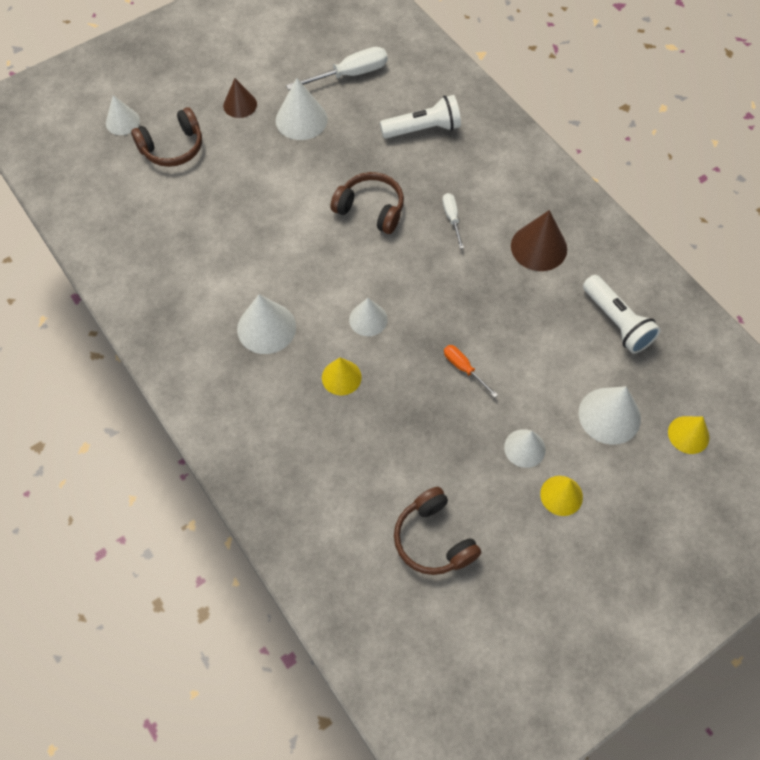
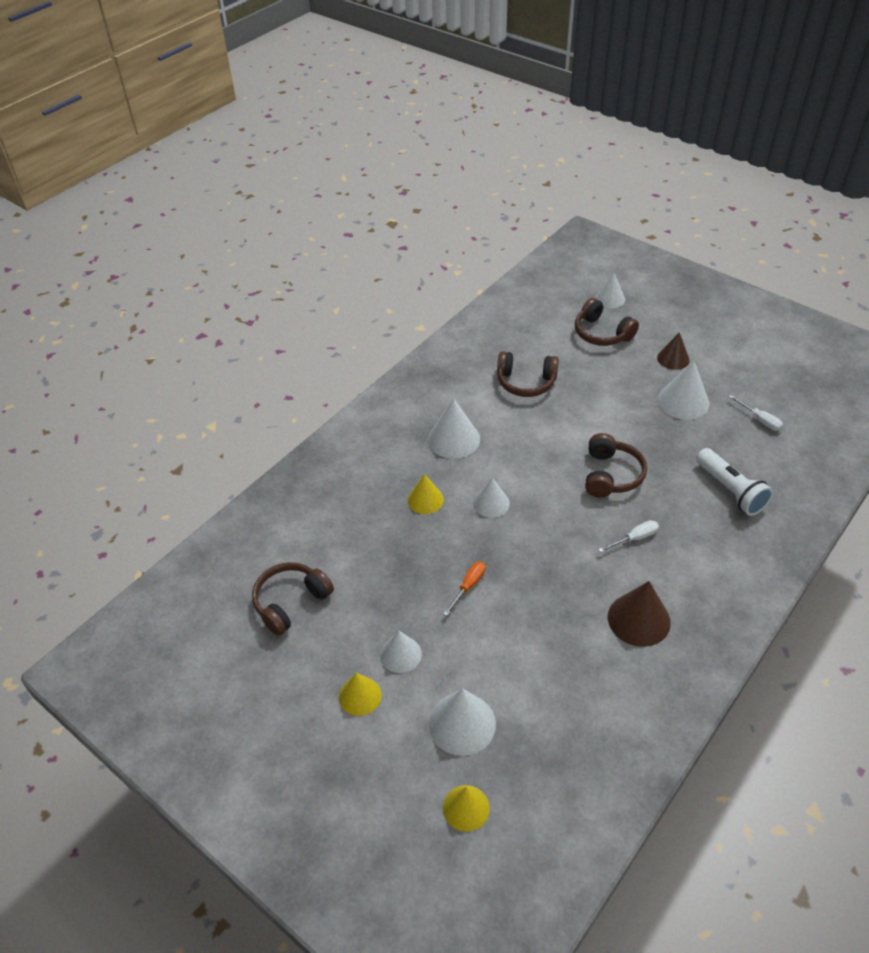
camera: 75 degrees right, 15 degrees down
(213, 237) = (526, 382): none -> brown headphones
(349, 75) = (760, 420): white screwdriver -> white screwdriver, size x0.57
(616, 322) = (579, 711): white flashlight -> none

